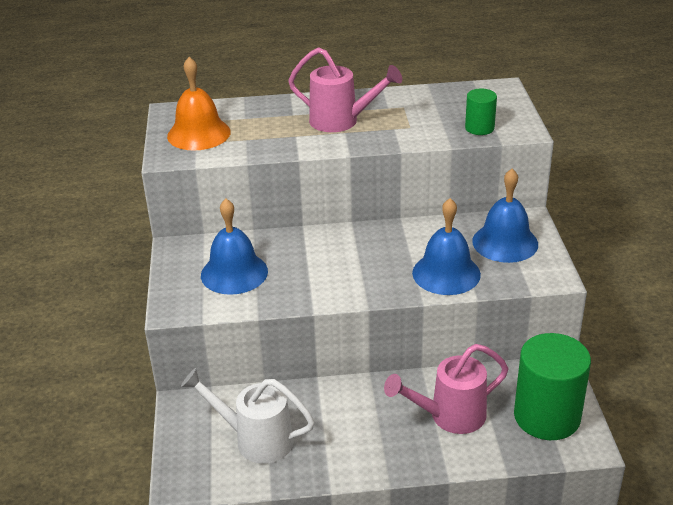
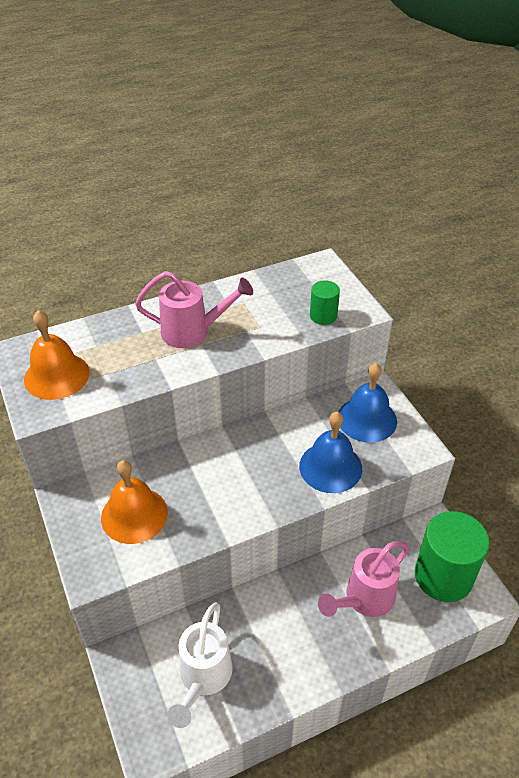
camera: 20 degrees left, 10 degrees up
(234, 273) = (134, 515): blue bell -> orange bell
(256, 440) = (203, 677): white watering can -> white watering can turned 75 degrees counterclockwise

